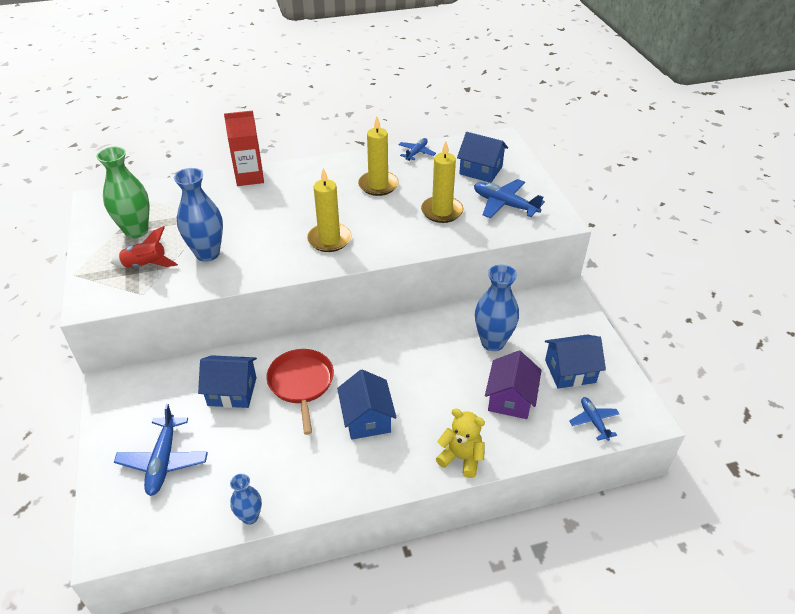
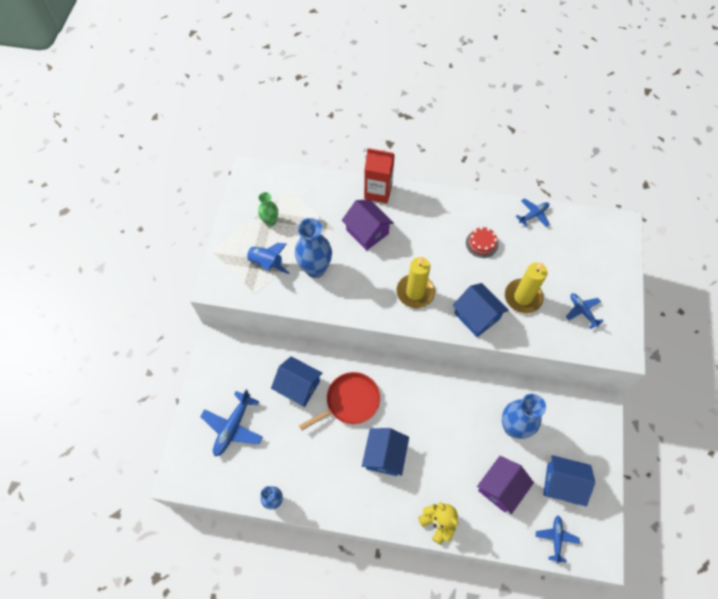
camera: 25 degrees right, 20 degrees up
(136, 231) = (270, 221): green vase -> green vase, size x0.57
(146, 265) = (266, 263): red rocket -> blue rocket
(253, 209) = (367, 232): none -> purple house
(301, 383) = (350, 401): red pan -> red pan turned 45 degrees clockwise
(378, 185) = (482, 243): yellow candle -> red cake
(481, 170) = (581, 260): blue house -> blue house (476, 316)
(504, 205) = (582, 311): blue plane -> blue plane, size x0.61

